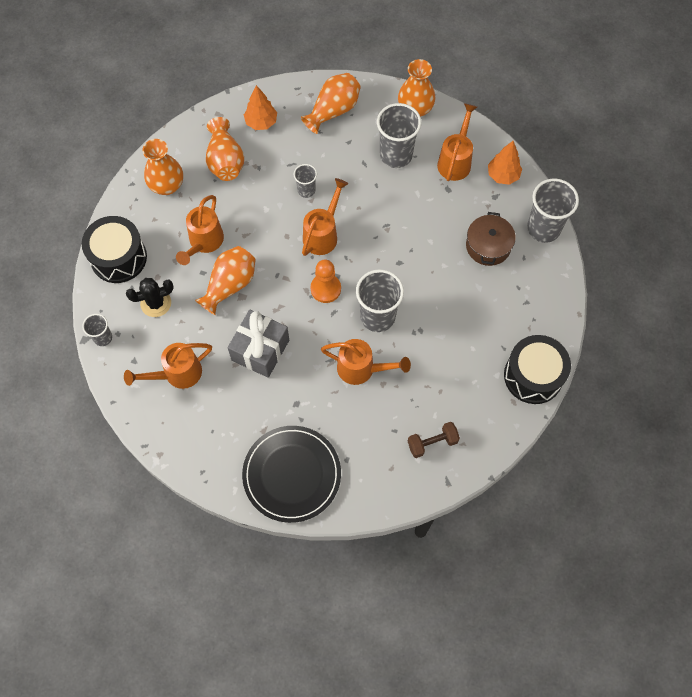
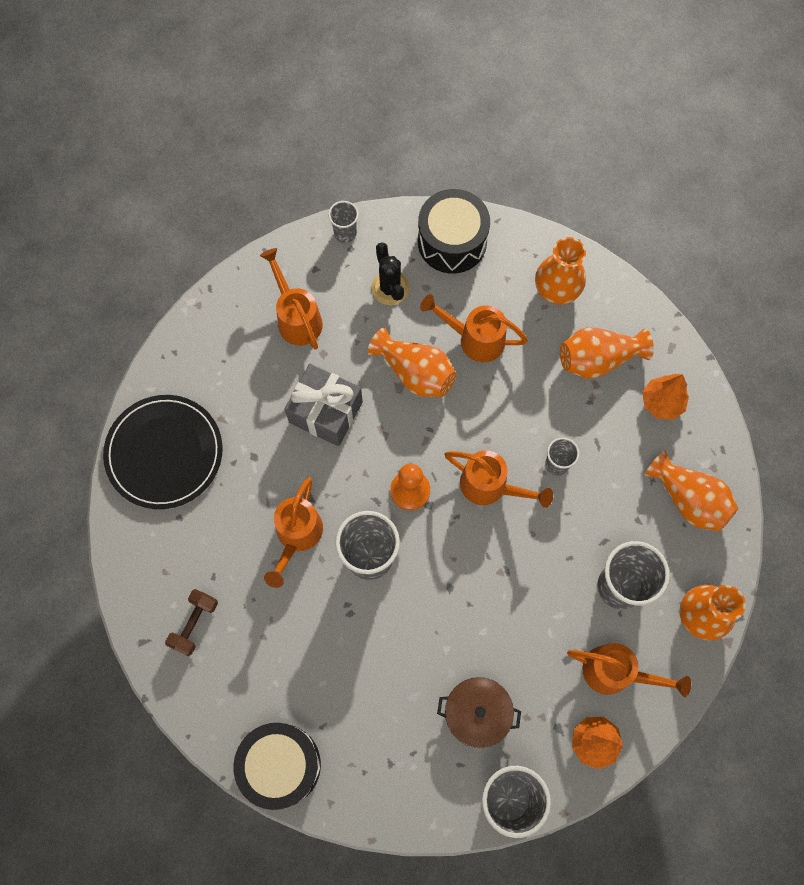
camera: 90 degrees right, 5 degrees up
(432, 443) = (194, 624): brown dumbbell -> brown dumbbell turned 45 degrees clockwise

